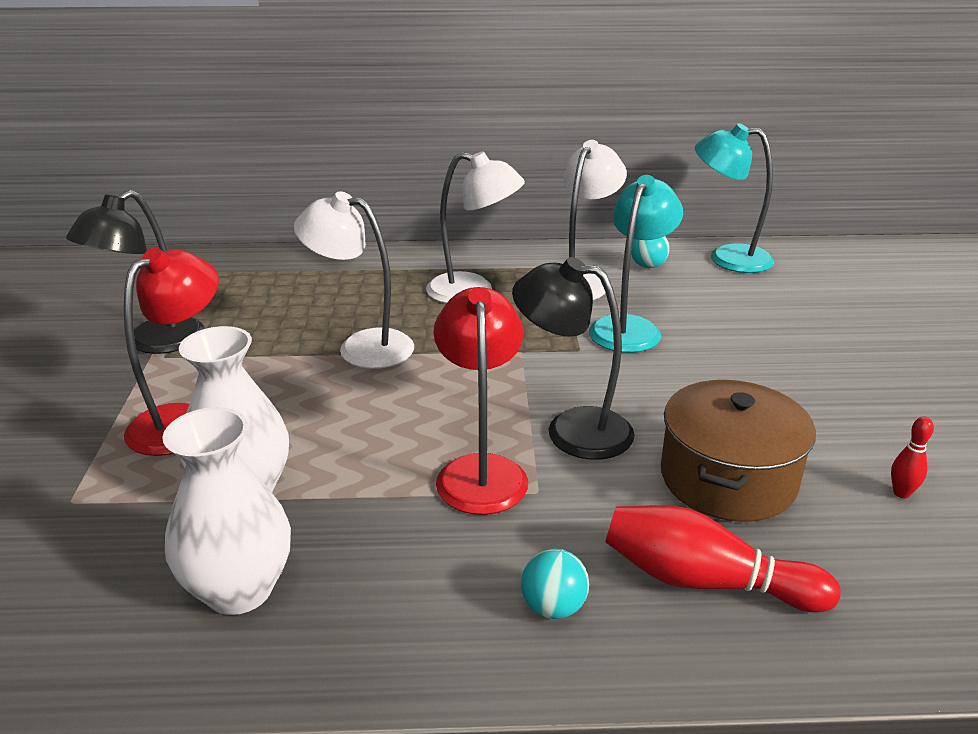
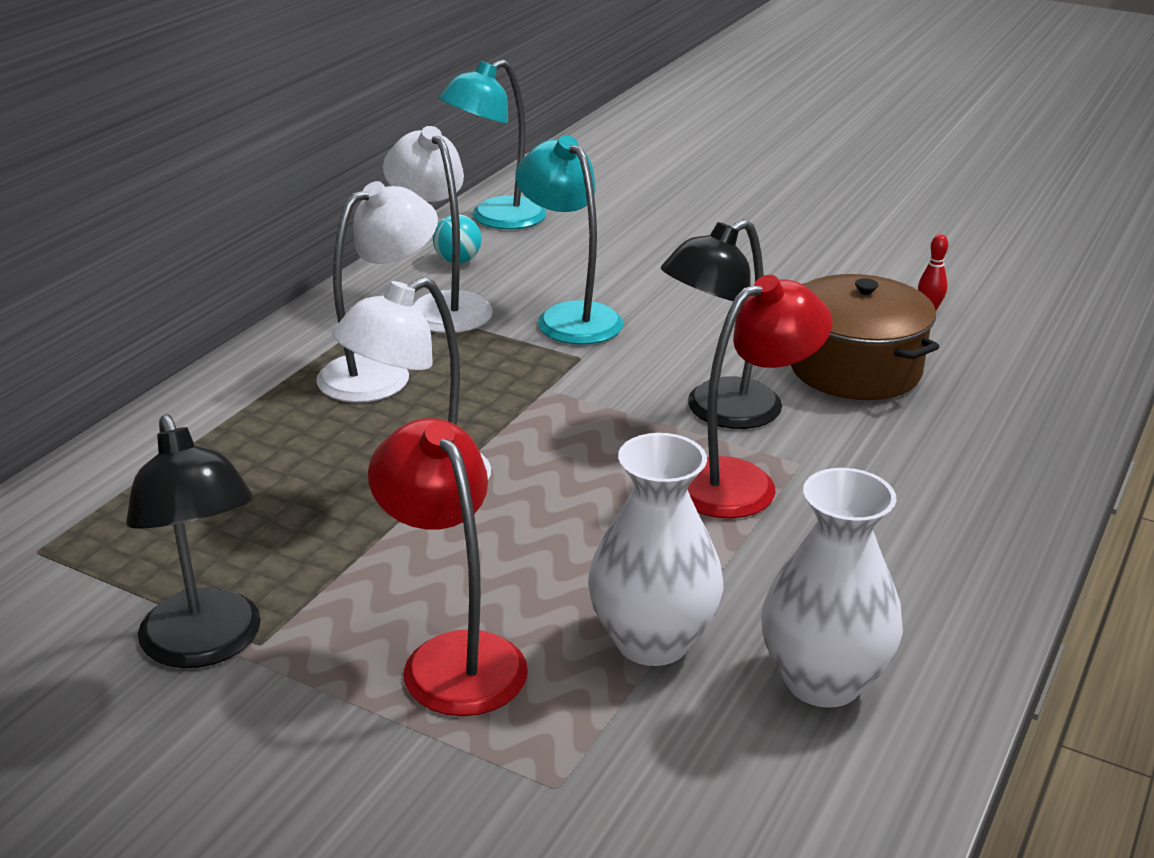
camera: 60 degrees left, 0 degrees up
(481, 471) = (742, 482): red lamp -> red lamp turned 120 degrees clockwise
(553, 607) = (960, 509): turquoise ball -> none
(705, 581) = (973, 430): red bowling pin -> none

